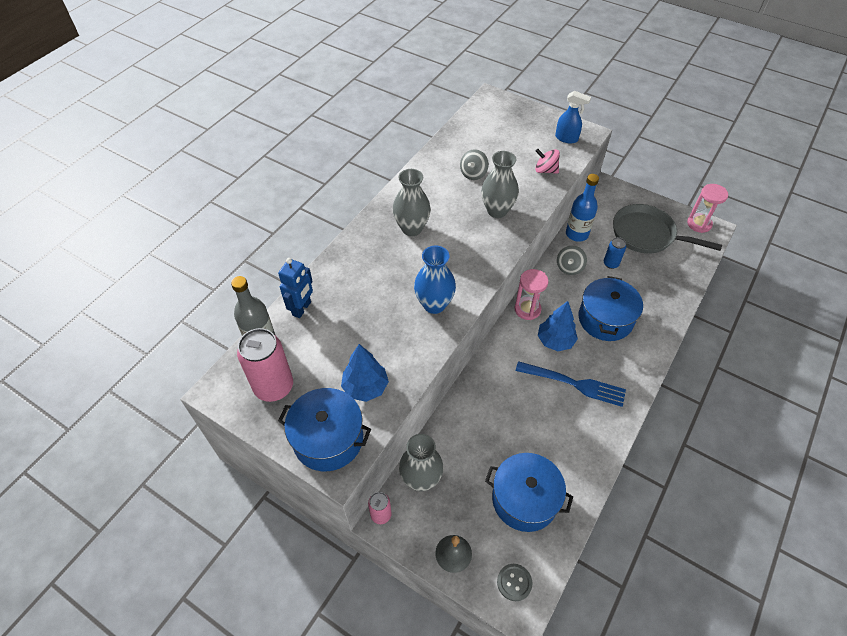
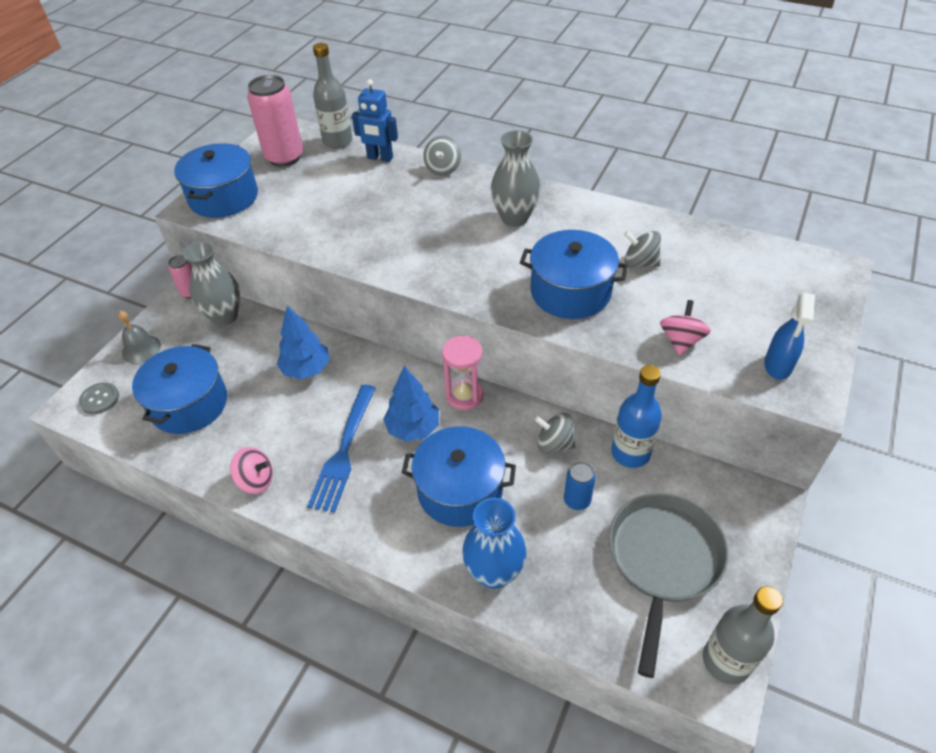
camera: 85 degrees right, 5 degrees down
(334, 265) = (443, 169): none -> grey spinning top
(365, 387) = (280, 212): blue tree -> blue tree (306, 369)
(434, 304) = (393, 248): blue vase -> blue vase (494, 572)
(497, 210) = (570, 292): grey vase -> blue pot
(601, 441) = (256, 480): none -> pink spinning top
(699, 224) = (726, 661): pink hourglass -> grey bottle

